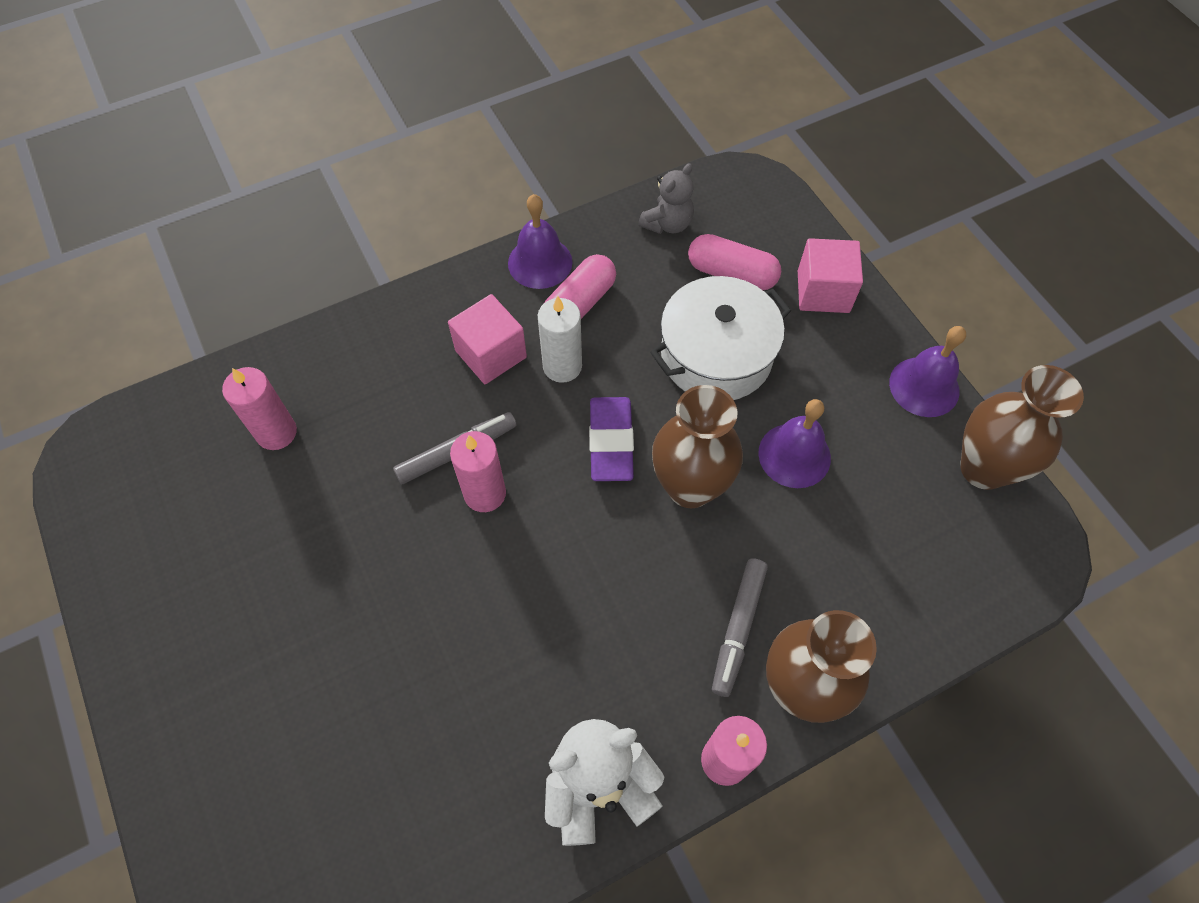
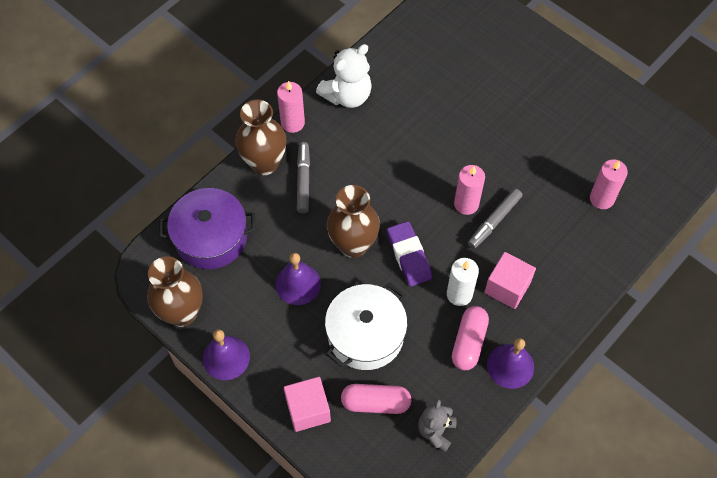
camera: 160 degrees right, 0 degrees up
(921, 576) = (211, 237): none -> purple pot

